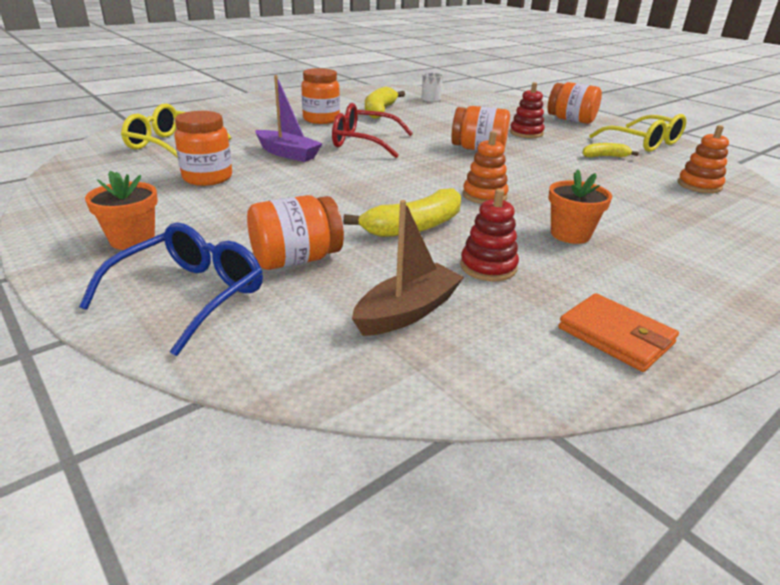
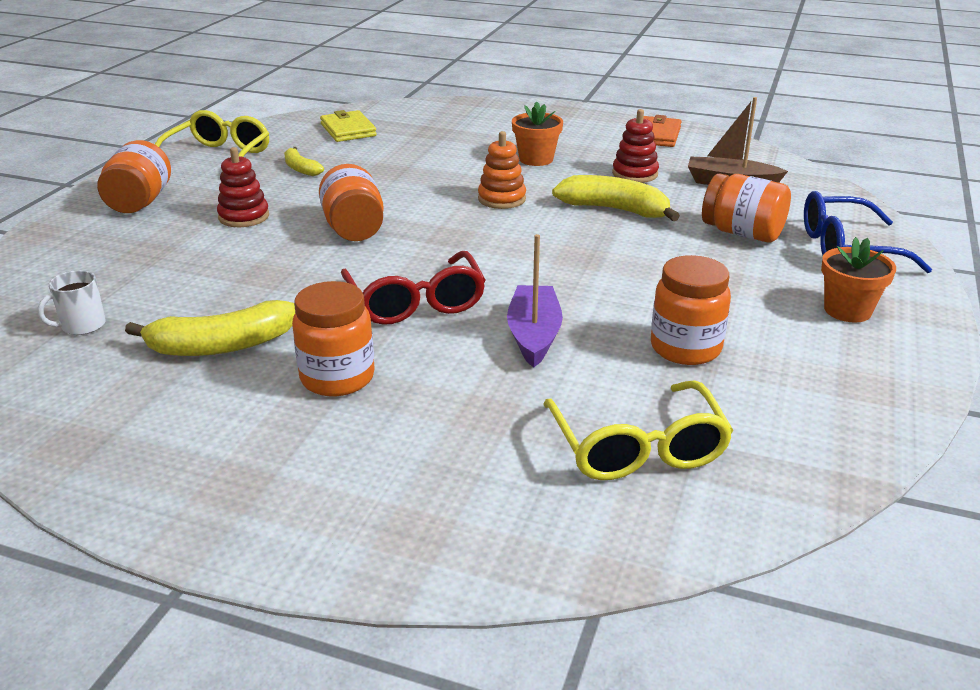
camera: 120 degrees left, 0 degrees up
(699, 185) = (348, 130): orange stacking toy -> yellow wallet

